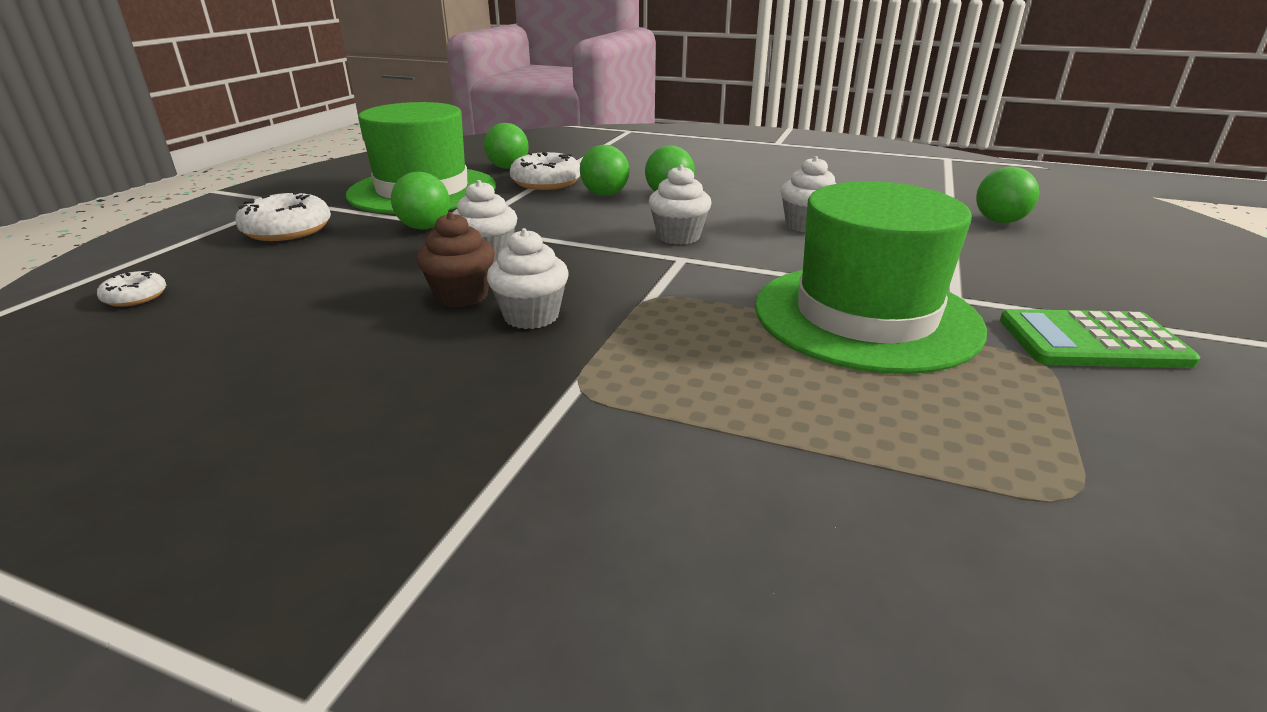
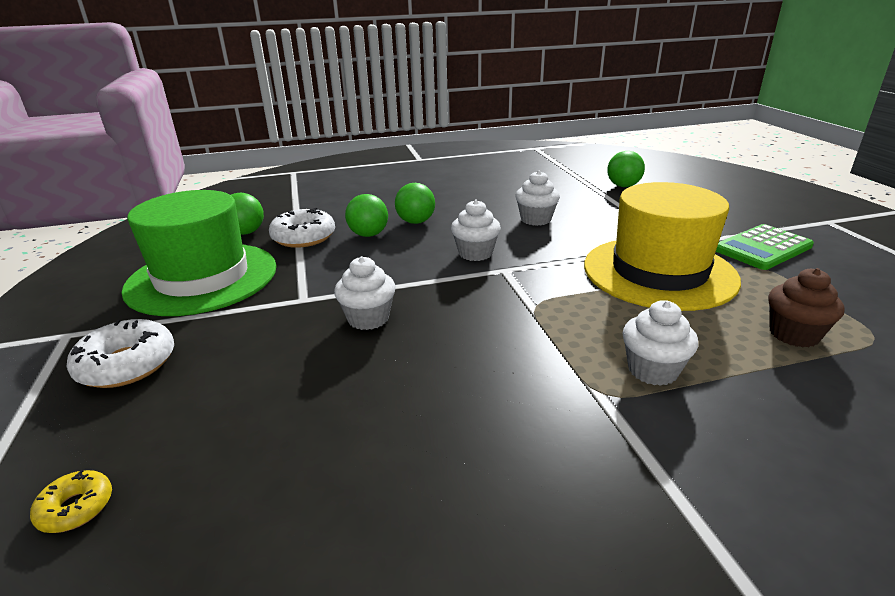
camera: 35 degrees left, 0 degrees up
(135, 297) = (76, 508): white donut -> yellow donut
(425, 227) = (268, 312): green ball -> none
(461, 296) = (407, 360): brown cupcake -> brown cupcake (794, 334)
(531, 316) = (485, 354): white cupcake -> white cupcake (652, 370)
(865, 316) = (659, 272): green hat -> yellow hat

